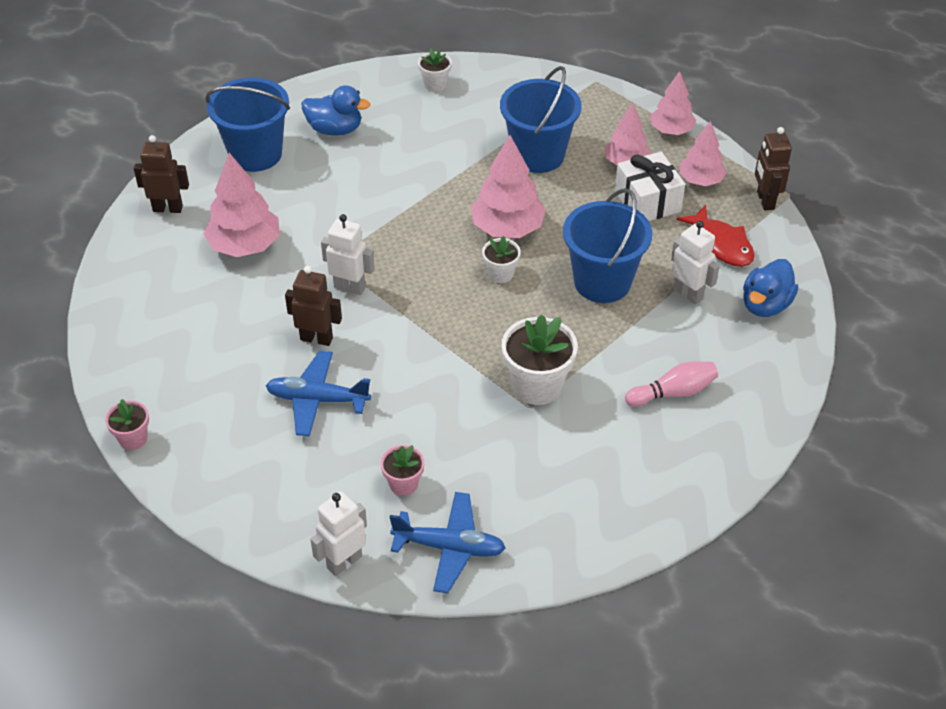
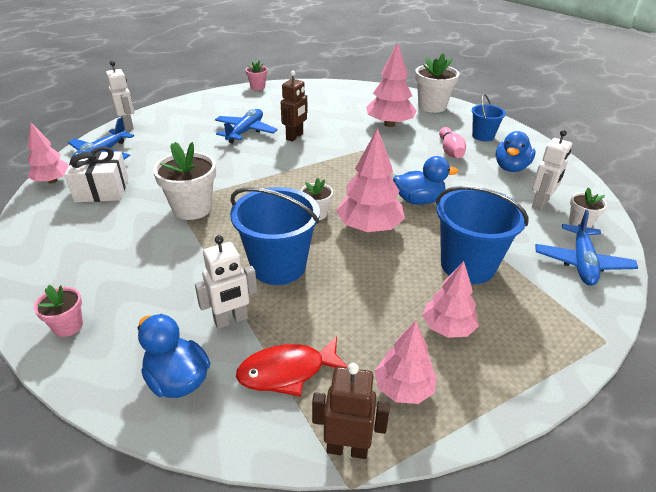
camera: 105 degrees right, 10 degrees down
(168, 208) = (432, 106): brown robot -> white flower pot
(255, 154) = (483, 136): blue bucket -> blue bucket, size x0.57
(350, 287) = (334, 152): white robot -> white robot (540, 204)
(403, 484) = (160, 148): pink flower pot -> pink flower pot (68, 326)
(438, 197) = (419, 200): none -> blue duck
(500, 87) = (581, 262): none -> blue plane
(647, 201) = (378, 327): white gift -> white gift (102, 190)
(671, 130) = (506, 388): pink tree -> pink tree (52, 181)
(673, 392) = (127, 275): pink bowling pin -> pink bowling pin (450, 151)

